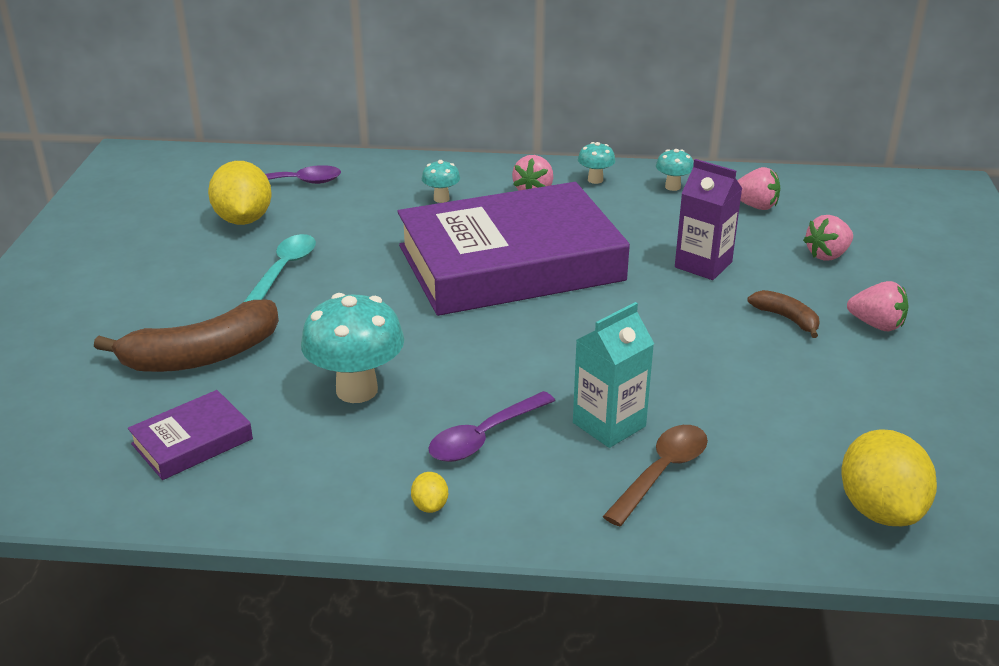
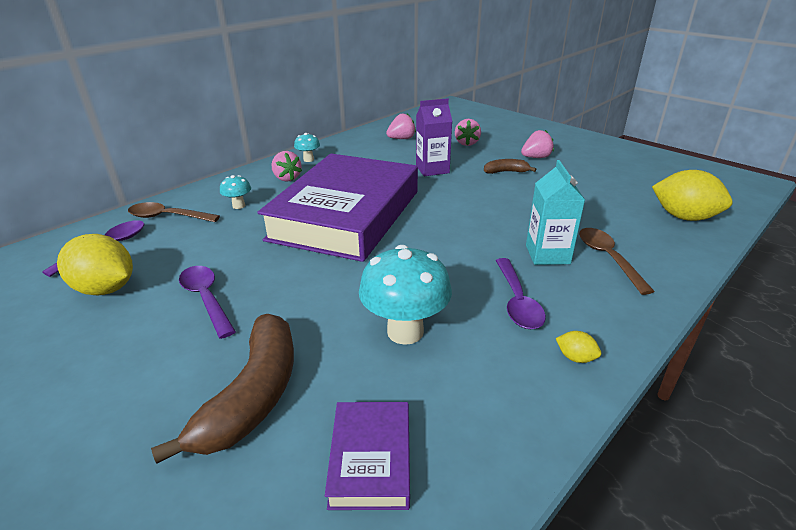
camera: 50 degrees left, 0 degrees up
(284, 269) = (206, 299): turquoise spoon -> purple spoon
(372, 178) = (167, 217): none -> brown spoon
(672, 187) = (351, 147): turquoise mushroom -> none

